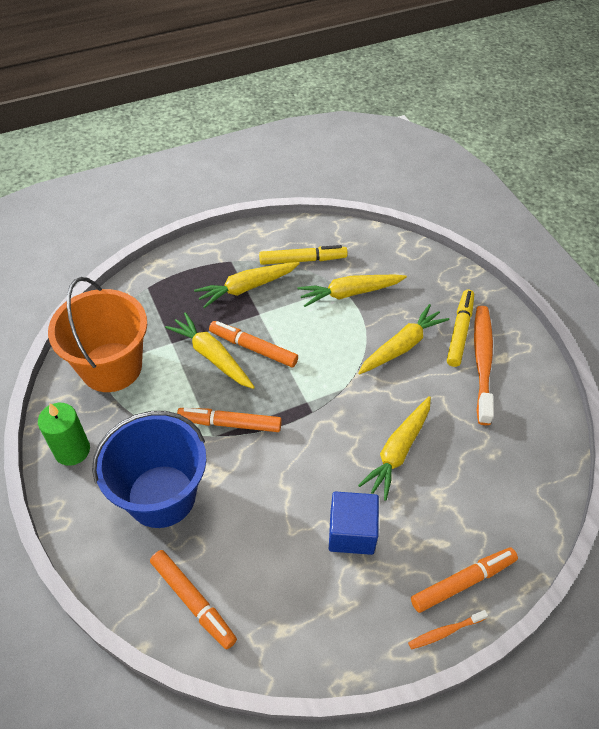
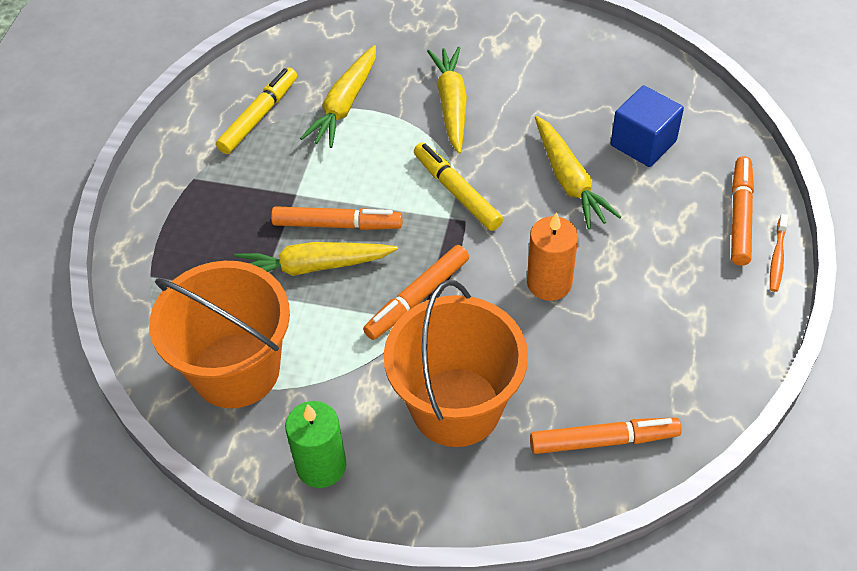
camera: 50 degrees left, 0 degrees up
(161, 496) = (456, 407): blue bucket -> orange bucket
(246, 288) = (247, 185): yellow carrot -> none
(253, 348) = (337, 225): orange marker -> orange marker turned 150 degrees counterclockwise
(299, 491) = (549, 283): none -> orange candle
(351, 532) = (628, 268): blue cube -> blue cube (643, 143)
(459, 331) = (475, 52): yellow marker -> yellow marker (457, 192)
(482, 362) = (525, 59): orange toothbrush -> none

